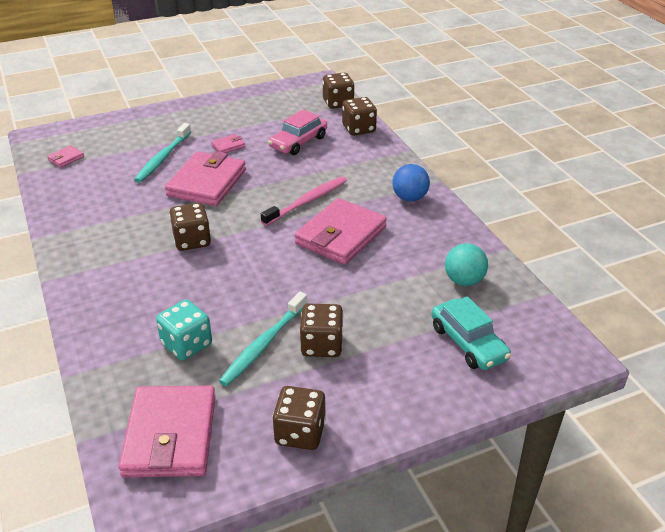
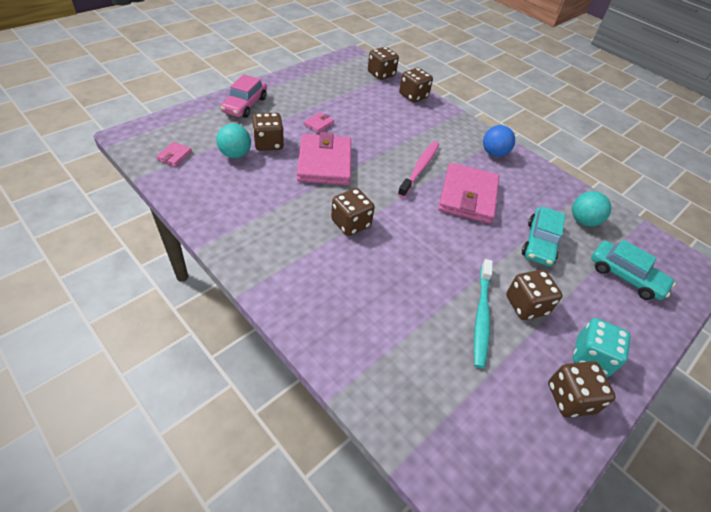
camera: 25 degrees left, 10 degrees up
(123, 164) = (235, 154): none -> turquoise ball
(163, 158) = (268, 143): turquoise toothbrush -> brown dice
(170, 435) = (470, 436): pink wallet -> none
(187, 344) = (418, 333): turquoise dice -> turquoise dice (591, 357)
(298, 142) = (374, 113): pink car -> pink car (245, 105)
(389, 292) = (539, 243): none -> turquoise car

